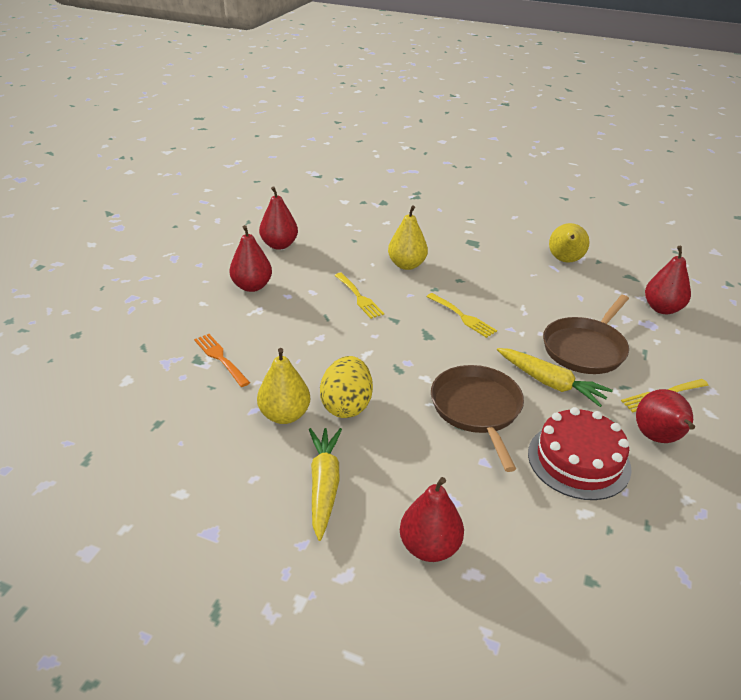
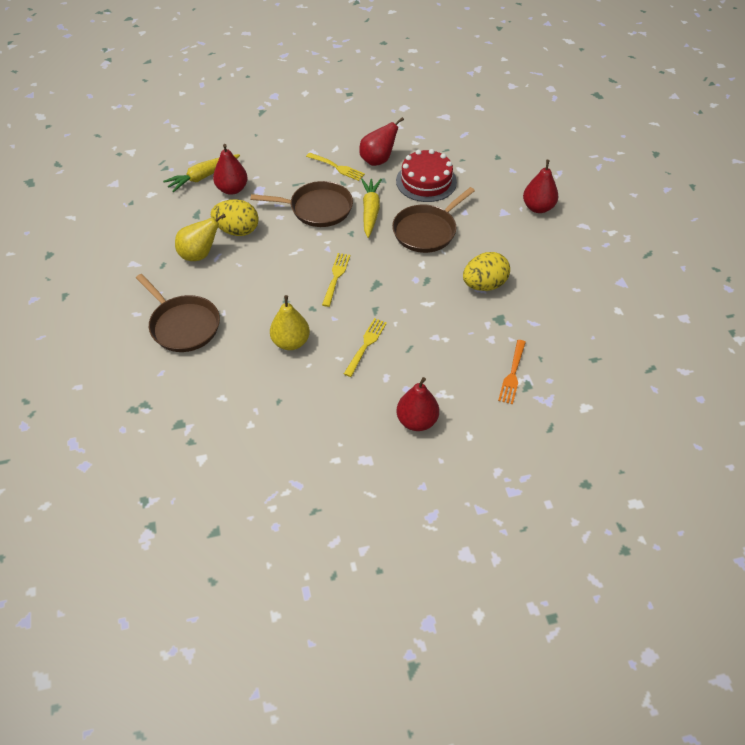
camera: 125 degrees left, 15 degrees up
(279, 245) = (336, 450): red pear -> none
(284, 415) = (522, 306): yellow pear -> none
(324, 485) = (548, 260): yellow carrot -> yellow carrot (203, 177)
(480, 229) = (183, 325): none -> brown pan
(586, 289) = (237, 230): none -> yellow egg

